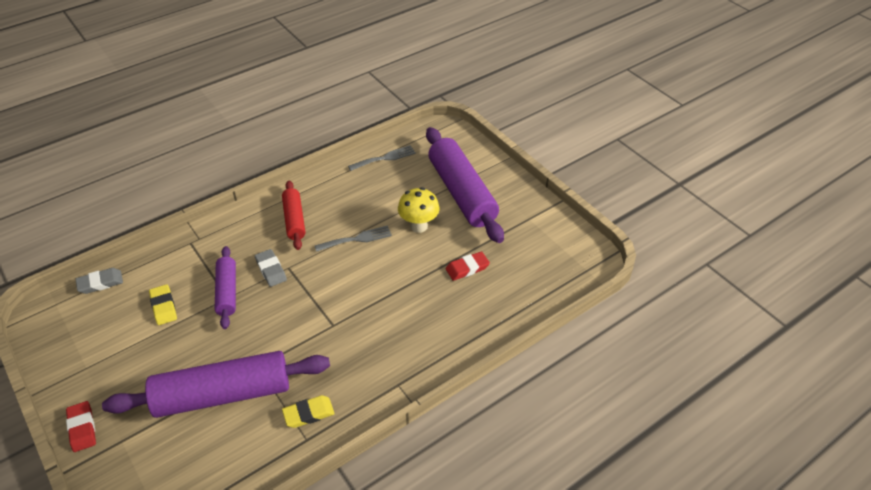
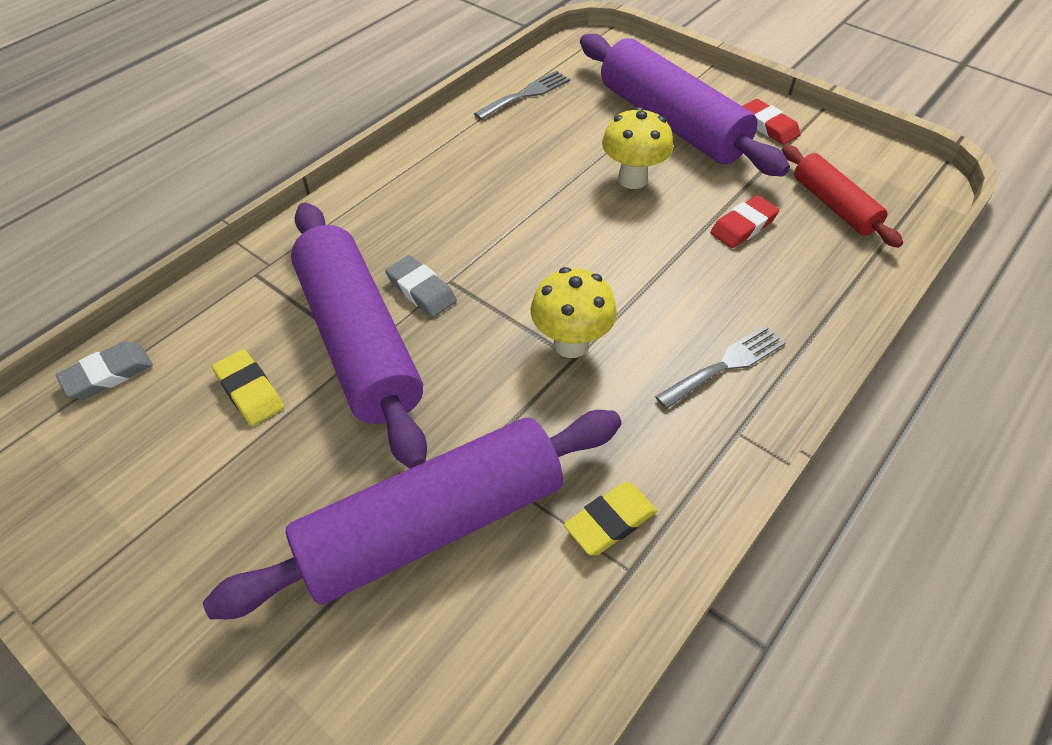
camera: 15 degrees left, 5 degrees up
(82, 428) = (169, 665): red eraser -> red eraser (768, 126)
(227, 292) = (359, 341): purple rolling pin -> purple rolling pin, size x1.87
(294, 220) = (424, 206): red rolling pin -> red rolling pin (834, 206)
(335, 317) = (571, 344): none -> yellow mushroom
(357, 239) = (543, 216): grey fork -> grey fork (726, 365)

